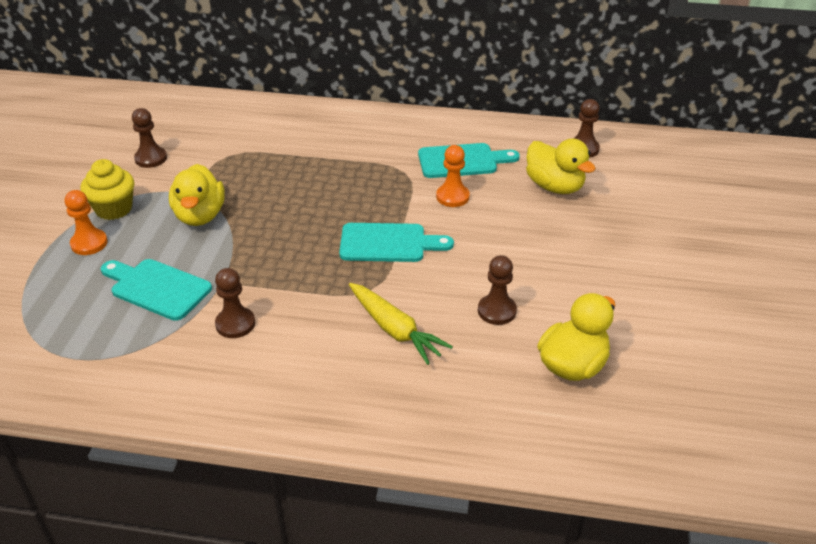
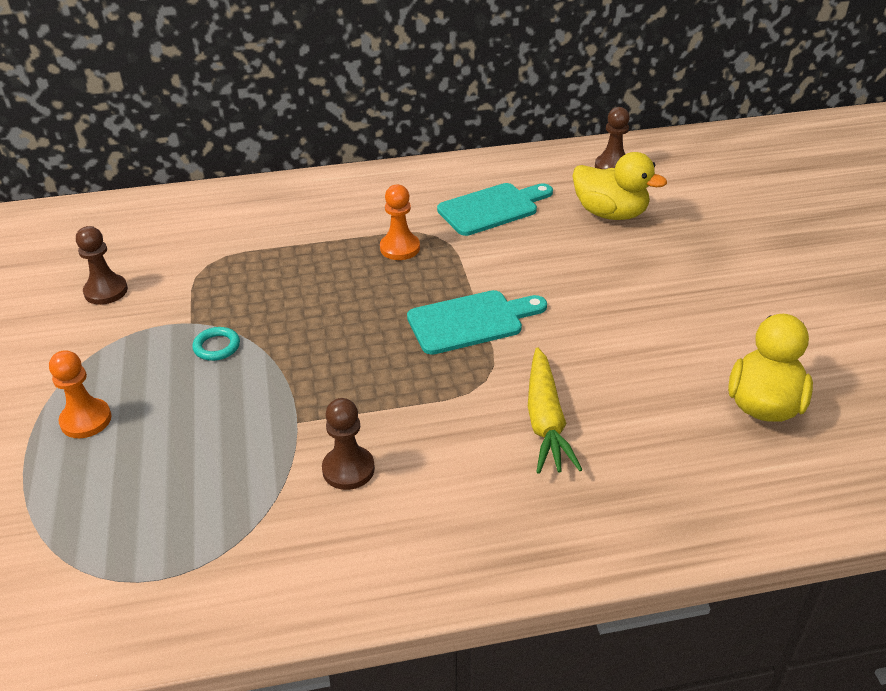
camera: 20 degrees left, 0 degrees up
(114, 209) = (93, 367): yellow cupcake -> none
(157, 288) = (216, 453): turquoise cutting board -> none
(200, 216) = (217, 347): yellow duck -> turquoise ring
(395, 330) = (545, 421): yellow carrot -> yellow carrot turned 60 degrees clockwise
(452, 197) = (508, 250): orange pawn -> orange pawn (400, 248)
(496, 311) = (643, 366): brown pawn -> none

